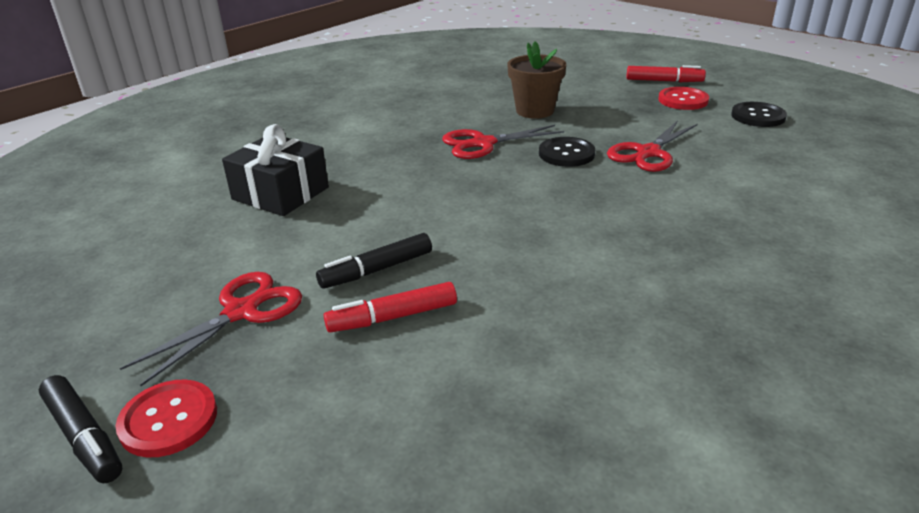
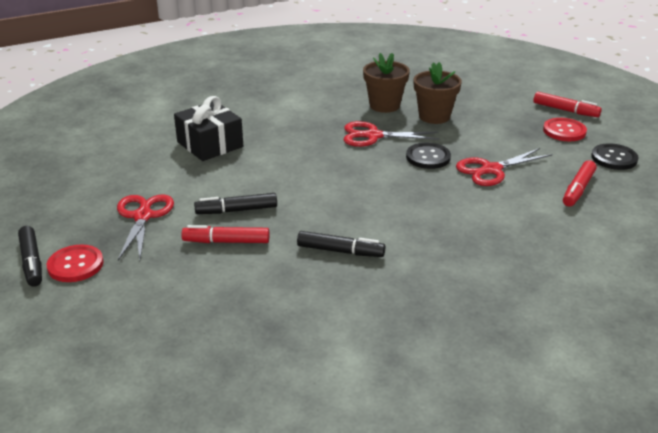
camera: 20 degrees right, 0 degrees up
(241, 312) = (143, 216): red scissors -> red scissors turned 60 degrees counterclockwise
(469, 110) = (384, 105): none -> brown flower pot
(559, 290) = (340, 251): none -> black marker
(756, 154) = (578, 189): none -> red marker

